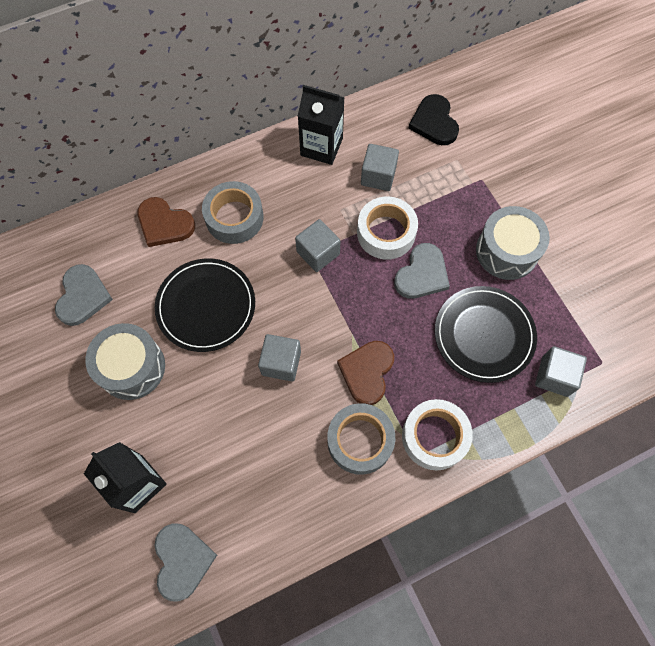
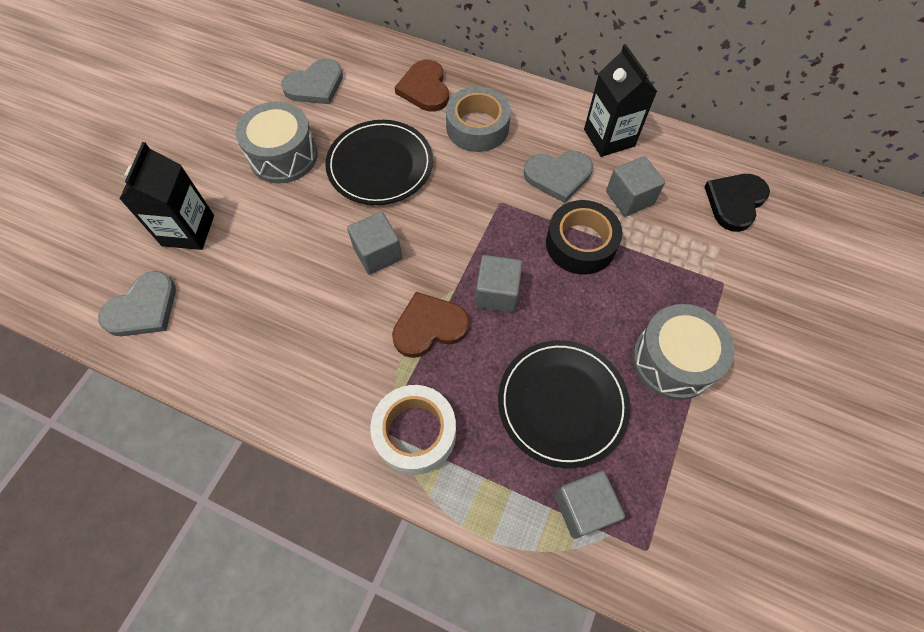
camera: 50 degrees right, 5 degrees down
(318, 253) = (506, 207): grey cube -> grey cube (497, 293)
(360, 441) = (357, 369): grey tape -> none
(386, 233) = (580, 244): white tape -> black tape
(422, 274) = (570, 302): grey heart -> grey heart (558, 176)

